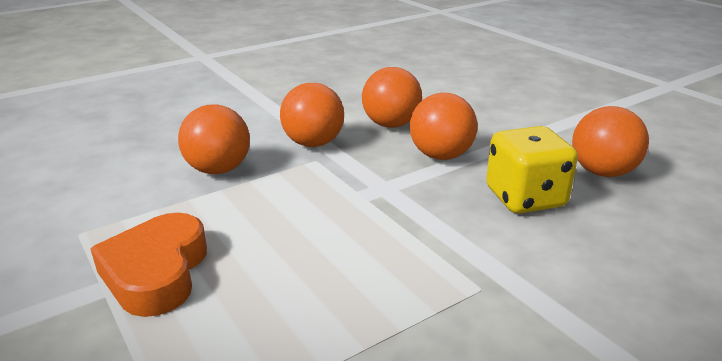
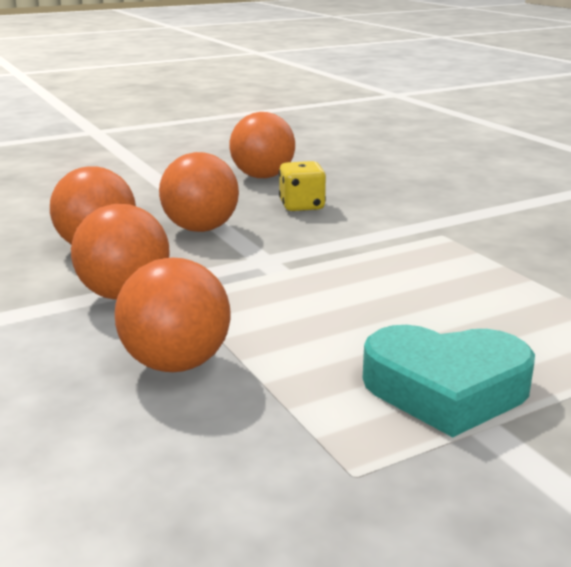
camera: 85 degrees left, 5 degrees down
(156, 272) = (446, 389): orange heart -> turquoise heart
(525, 198) = (302, 206): yellow dice -> yellow dice, size x0.65

